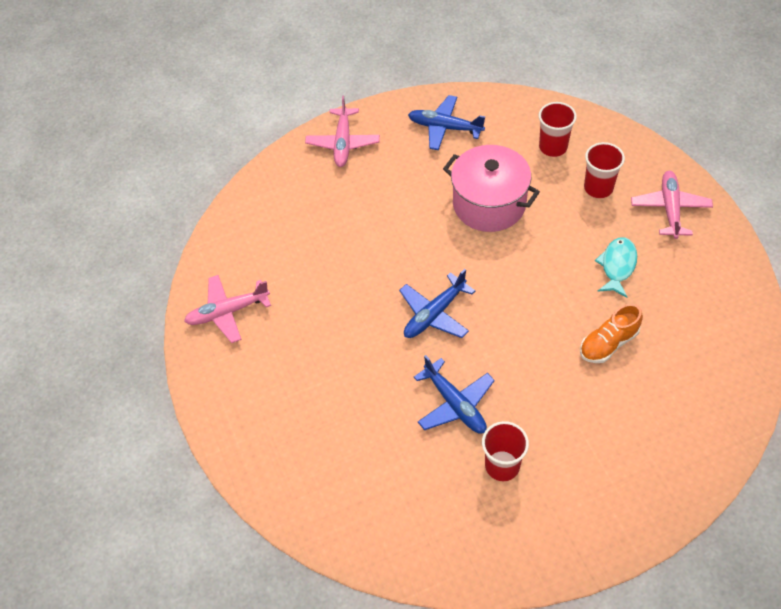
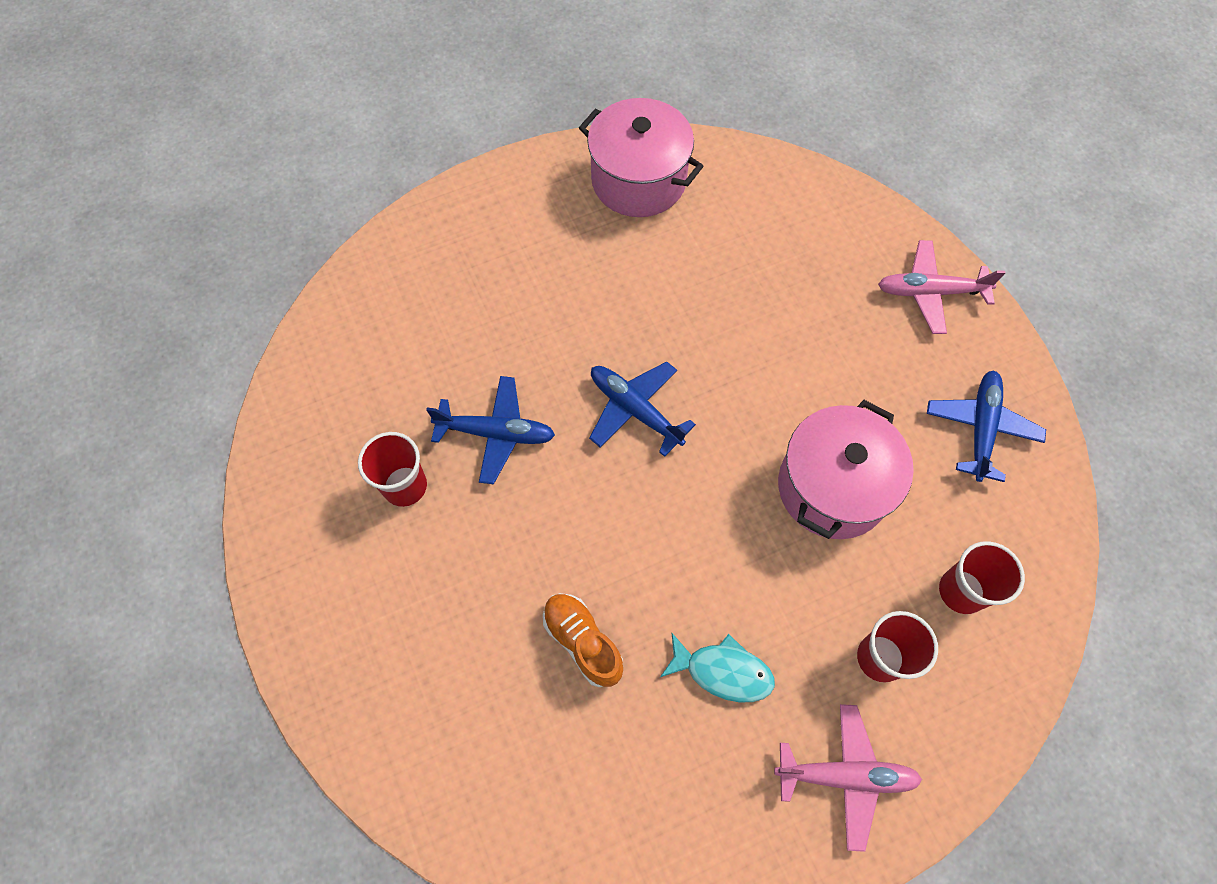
camera: 85 degrees right, 10 degrees up
(227, 312) = (638, 180): pink plane -> pink pot
(455, 404) = (496, 433): blue plane -> blue plane turned 135 degrees counterclockwise

